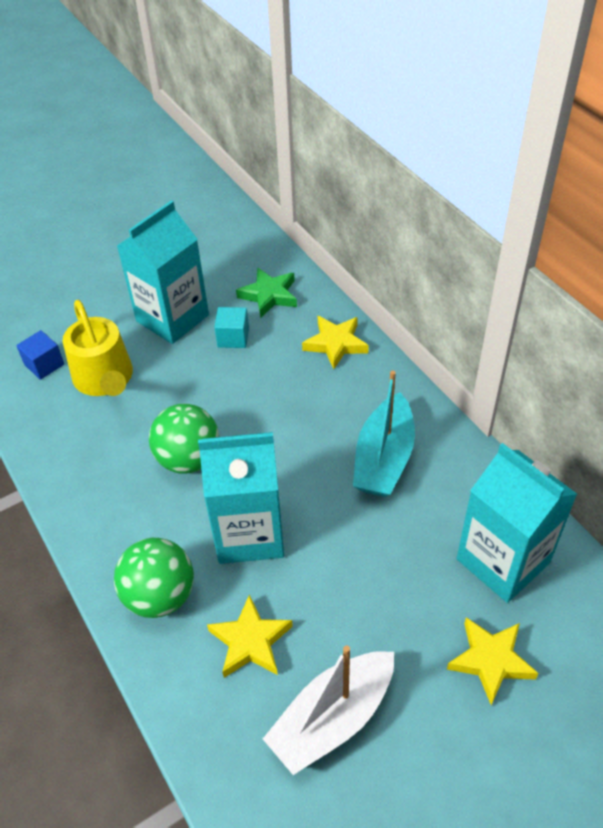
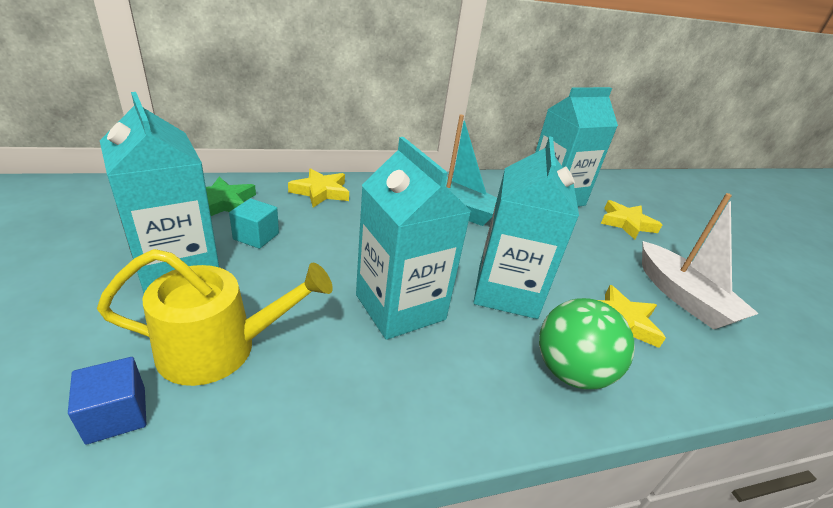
camera: 80 degrees left, 15 degrees down
(188, 459) = (400, 307): green ball -> turquoise carton

